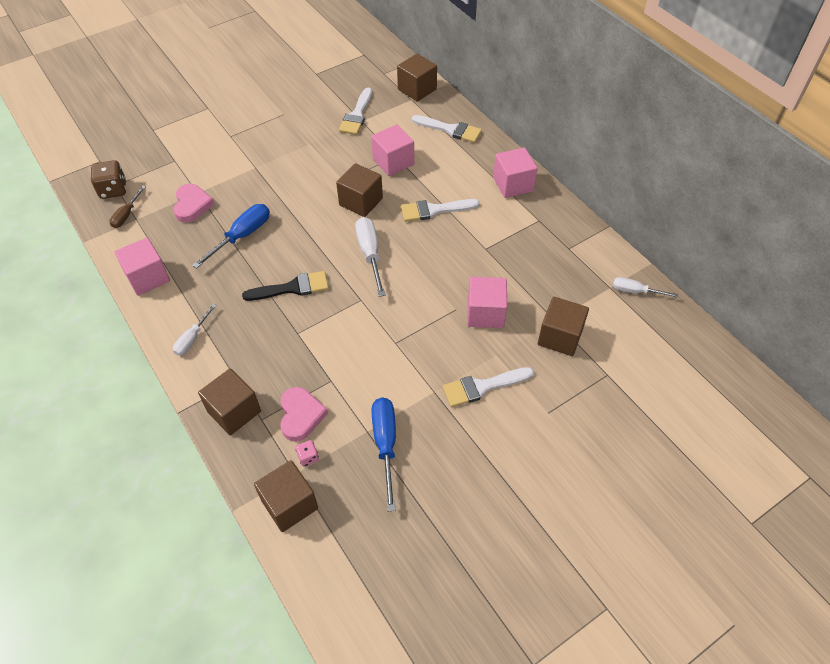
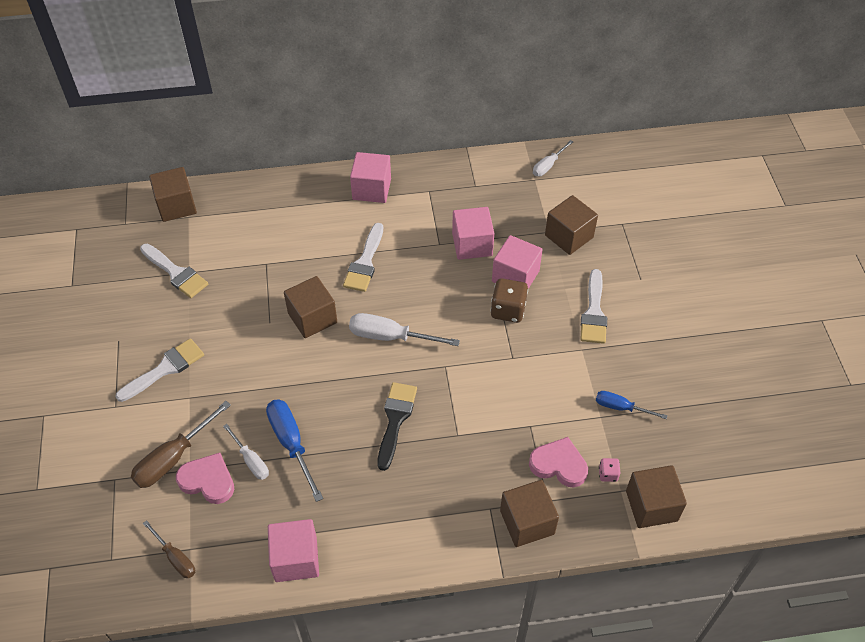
camera: 65 degrees left, 0 degrees up
(113, 190) = (119, 563): brown dice -> brown dice (508, 310)
(192, 338) = (413, 535): white screwdriver -> white screwdriver (251, 460)
(202, 180) = (173, 458): none -> brown screwdriver
(385, 444) = (621, 407): blue screwdriver -> blue screwdriver, size x0.61
(393, 162) = (273, 269): pink cube -> pink cube (472, 244)
(450, 130) = (260, 204): white brush -> white brush (165, 369)

